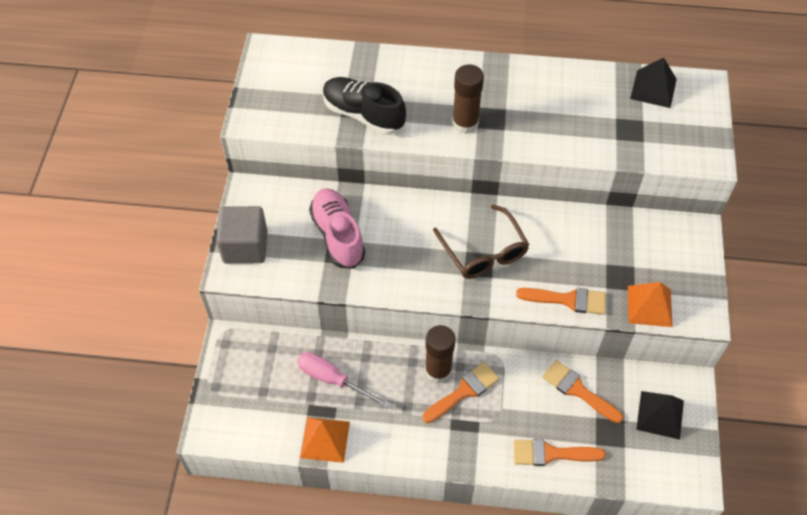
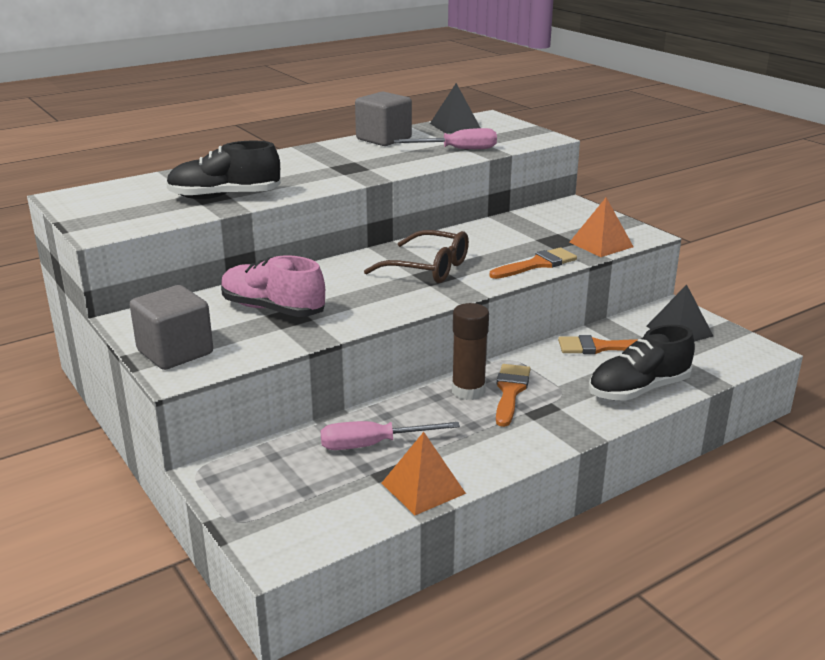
camera: 40 degrees left, 30 degrees down
(465, 123) = (330, 175): brown glue stick -> none
(551, 453) = (638, 390): orange brush -> black shoe
(567, 80) = (384, 139): none -> grey cube
(608, 137) = (458, 149): none -> pink screwdriver

